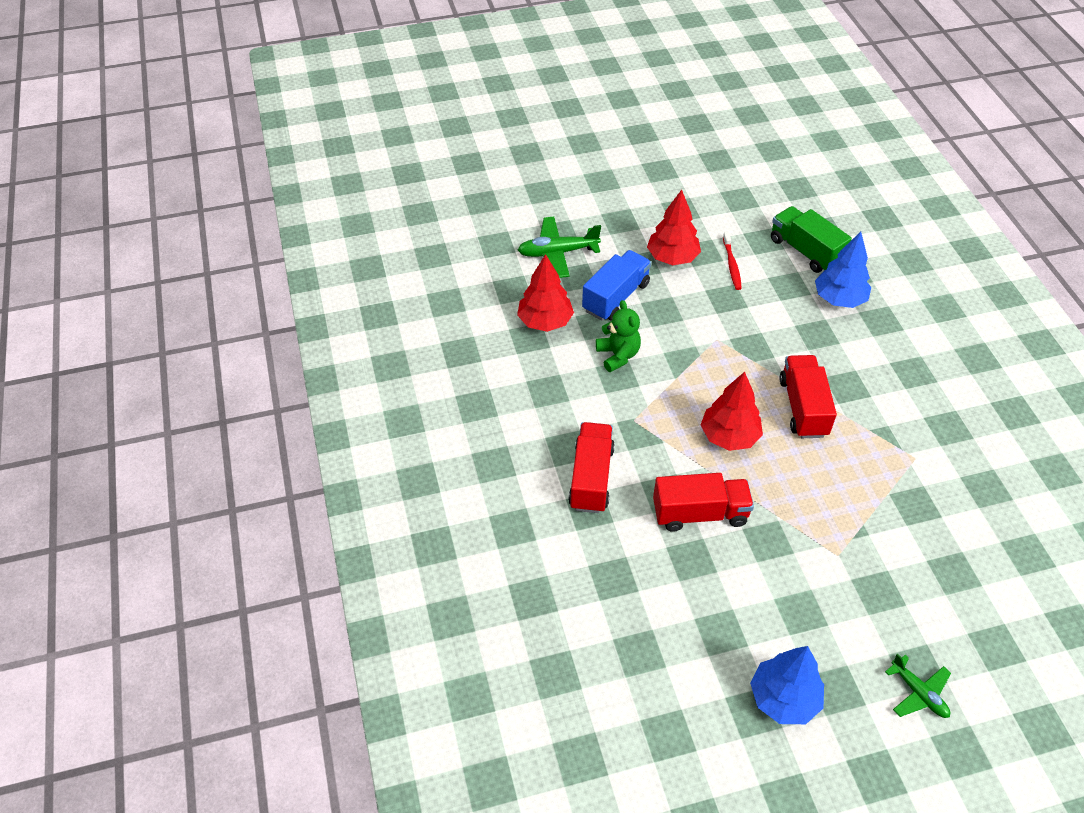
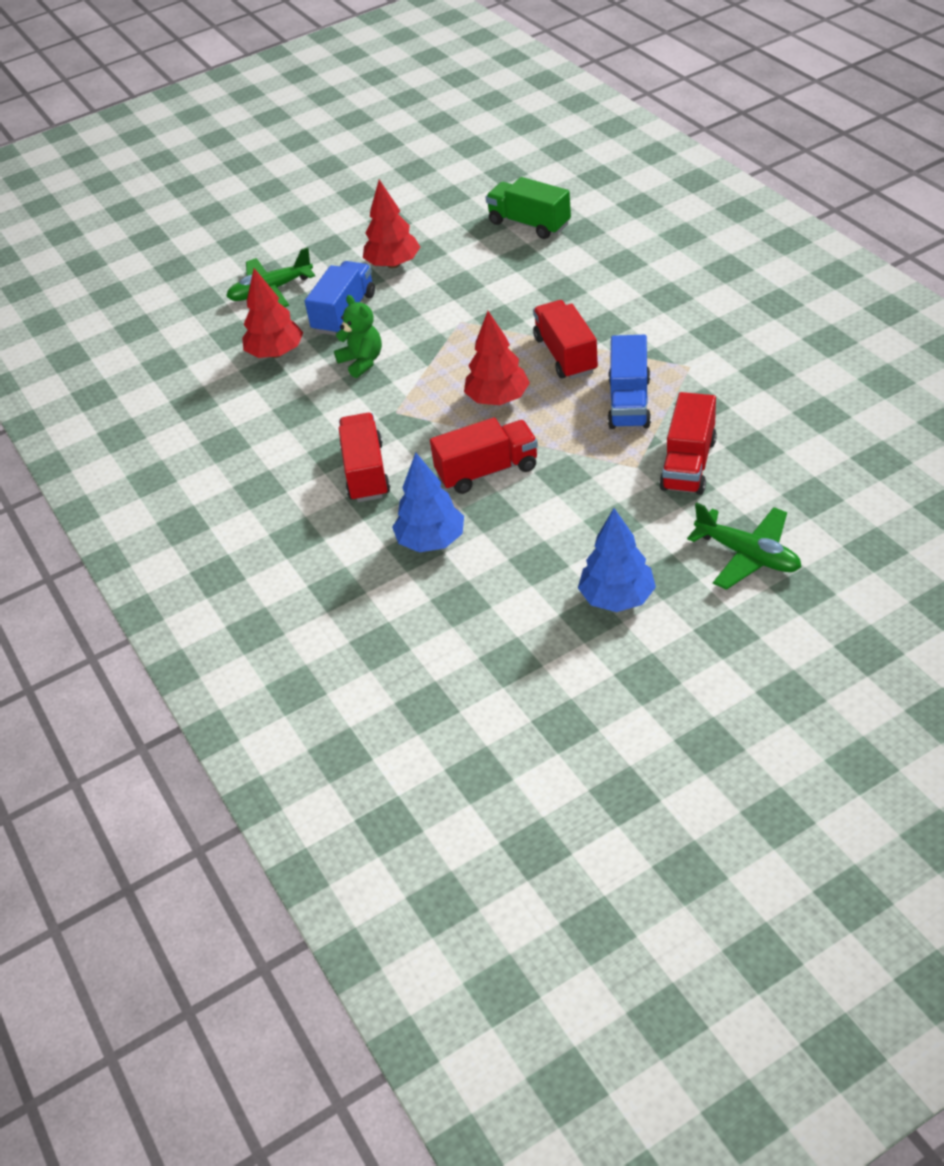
camera: 10 degrees left, 5 degrees down
(731, 265) = (457, 255): red toothbrush -> none
(839, 299) = (575, 255): blue tree -> blue tree (431, 541)
(849, 480) = (629, 402): none -> blue truck
(887, 569) = (688, 464): none -> red truck
(918, 693) = (747, 555): green plane -> green plane, size x1.55

